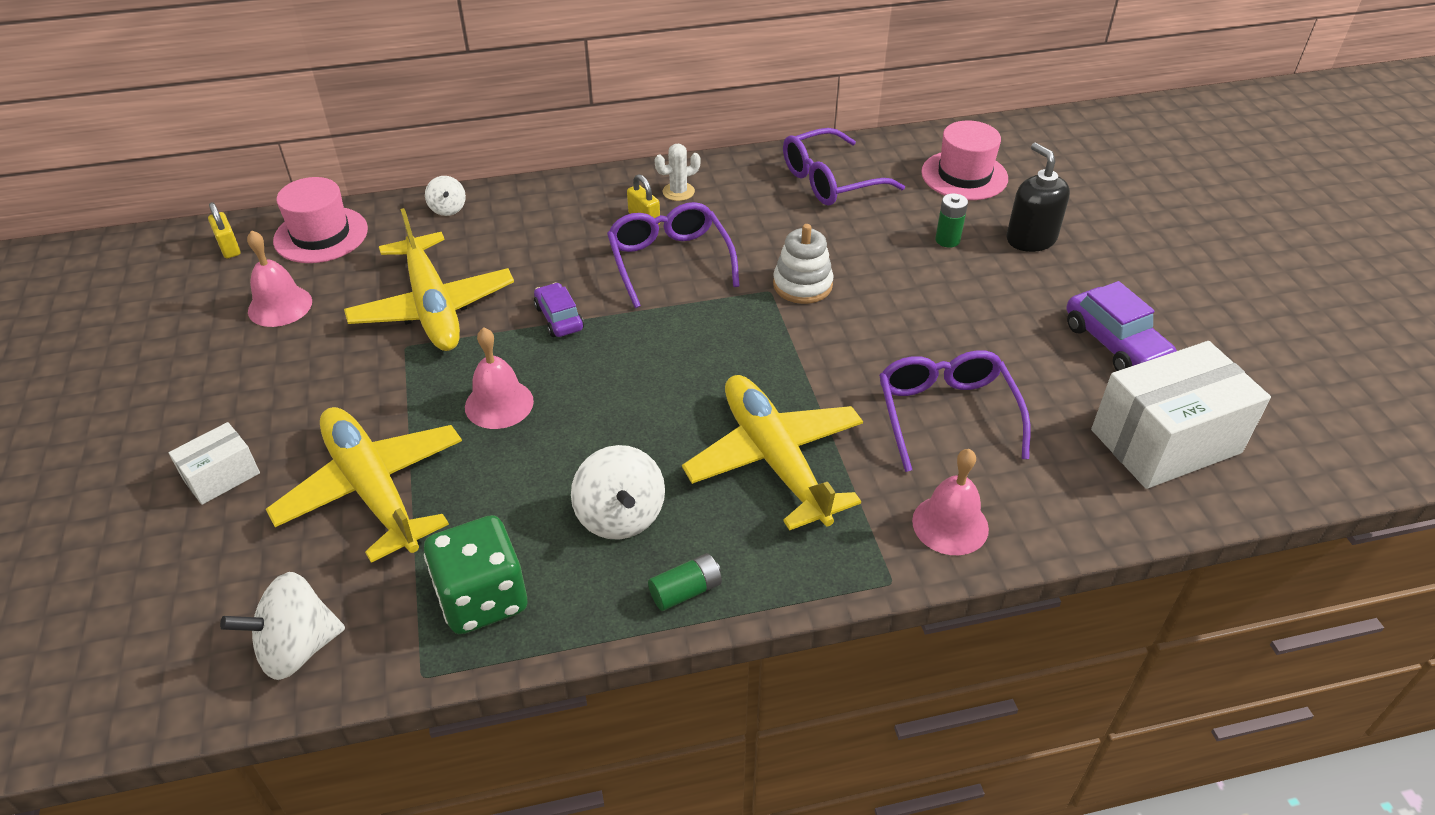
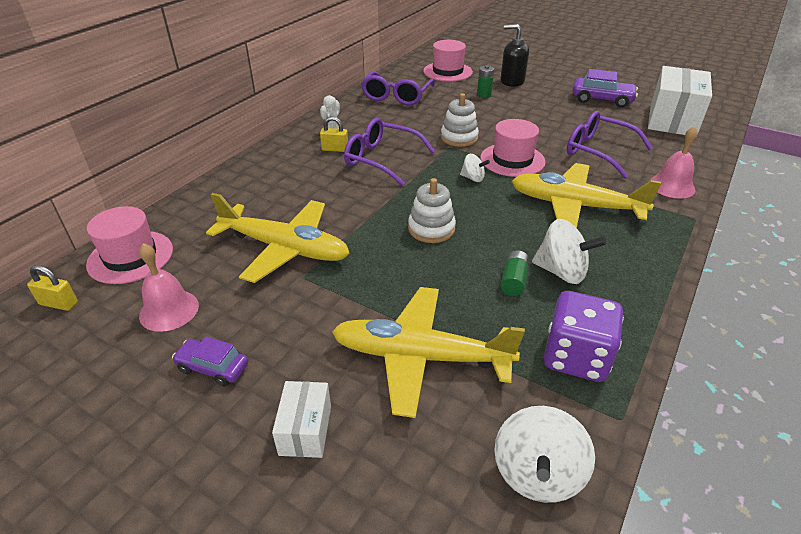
camera: 45 degrees left, 5 degrees down
(448, 209) = (205, 199): white spinning top -> white spinning top (473, 178)
(482, 598) = (576, 357): green dice -> purple dice
(499, 404) = (412, 267): pink bell -> none
(559, 318) = (370, 212): purple car -> purple car (213, 367)
(581, 377) = (431, 229): none -> white stacking toy
(686, 591) = (643, 279): green battery -> green battery (513, 281)
(812, 354) = (512, 160): none -> pink hat

